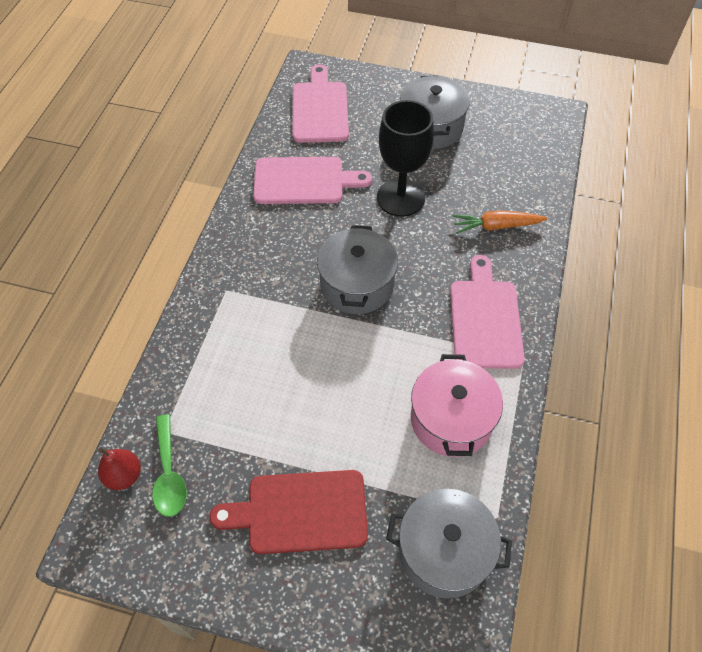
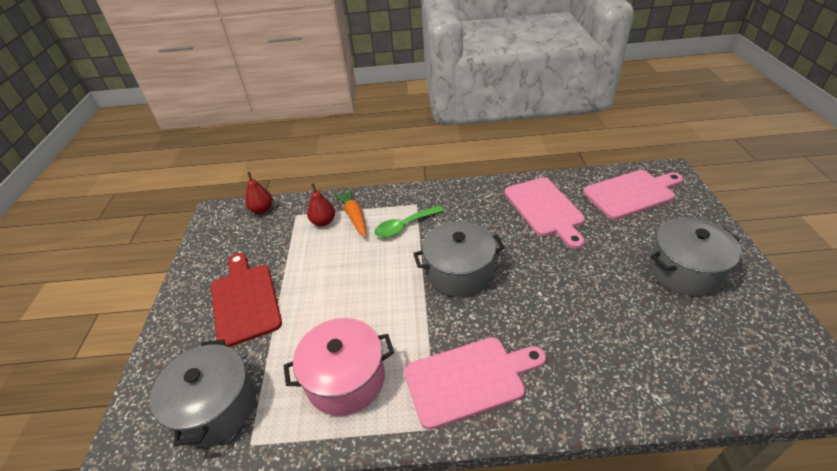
camera: 75 degrees right, 15 degrees down
(169, 474) = (266, 227): green spoon -> green spoon (404, 226)
(199, 399) = (323, 222): none -> red pear
(400, 198) = (574, 273): black goblet -> none
(496, 226) = (595, 360): orange carrot -> orange carrot (354, 217)

